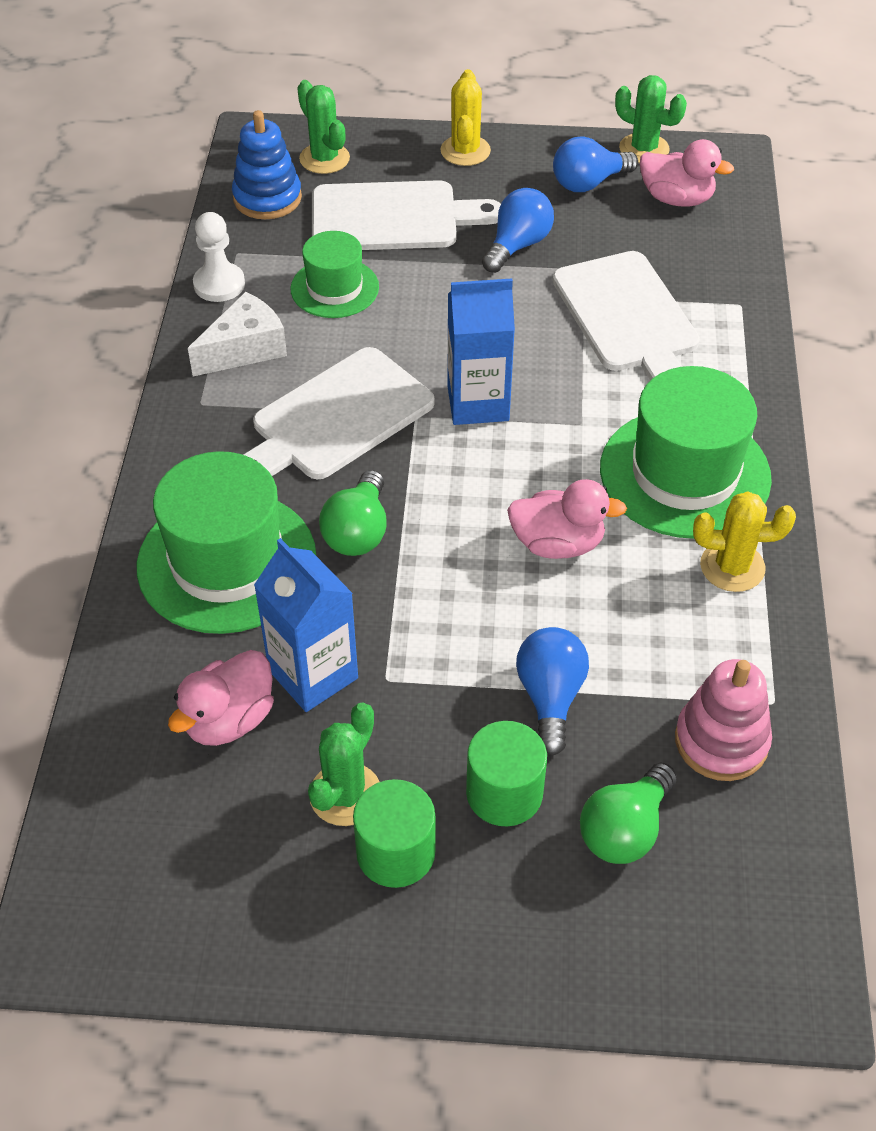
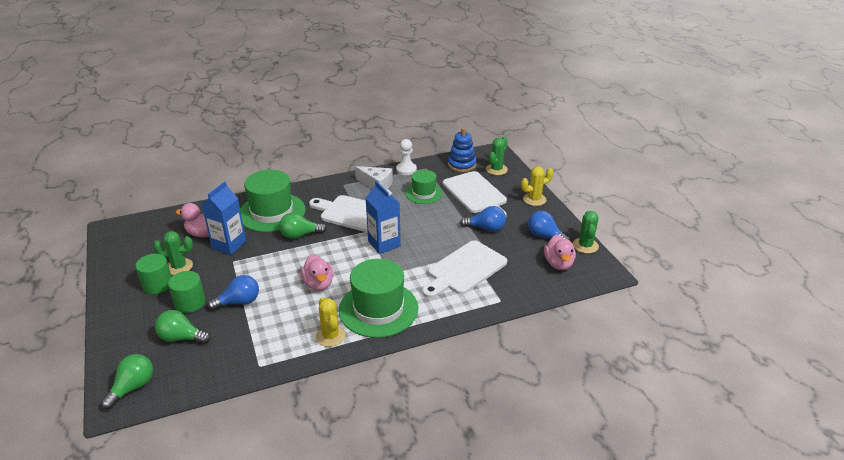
camera: 65 degrees right, 15 degrees down
(721, 741) = (233, 354): pink stacking toy -> none
(755, 949) = (133, 387): none -> green light bulb

